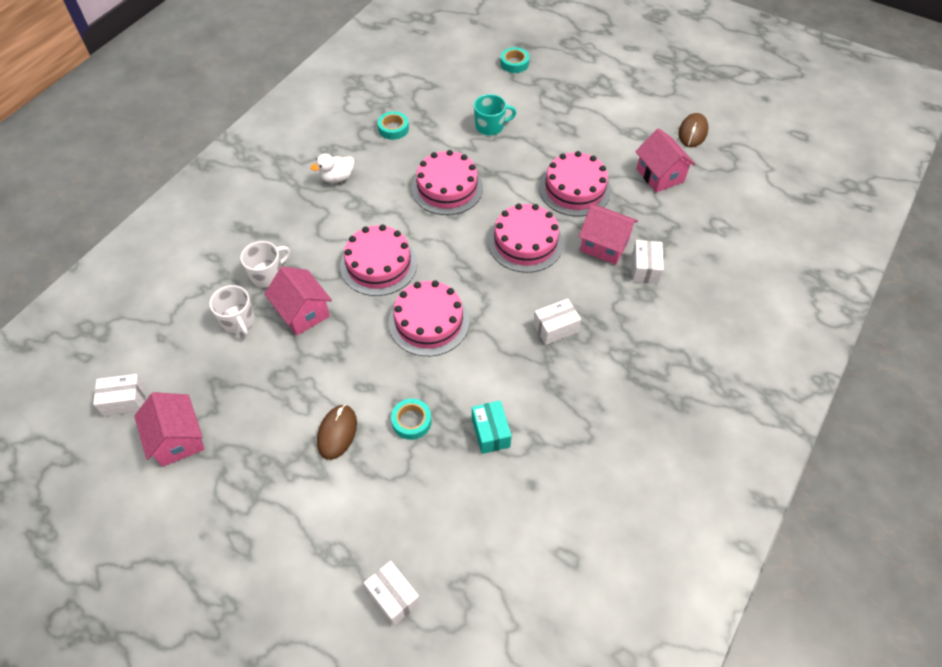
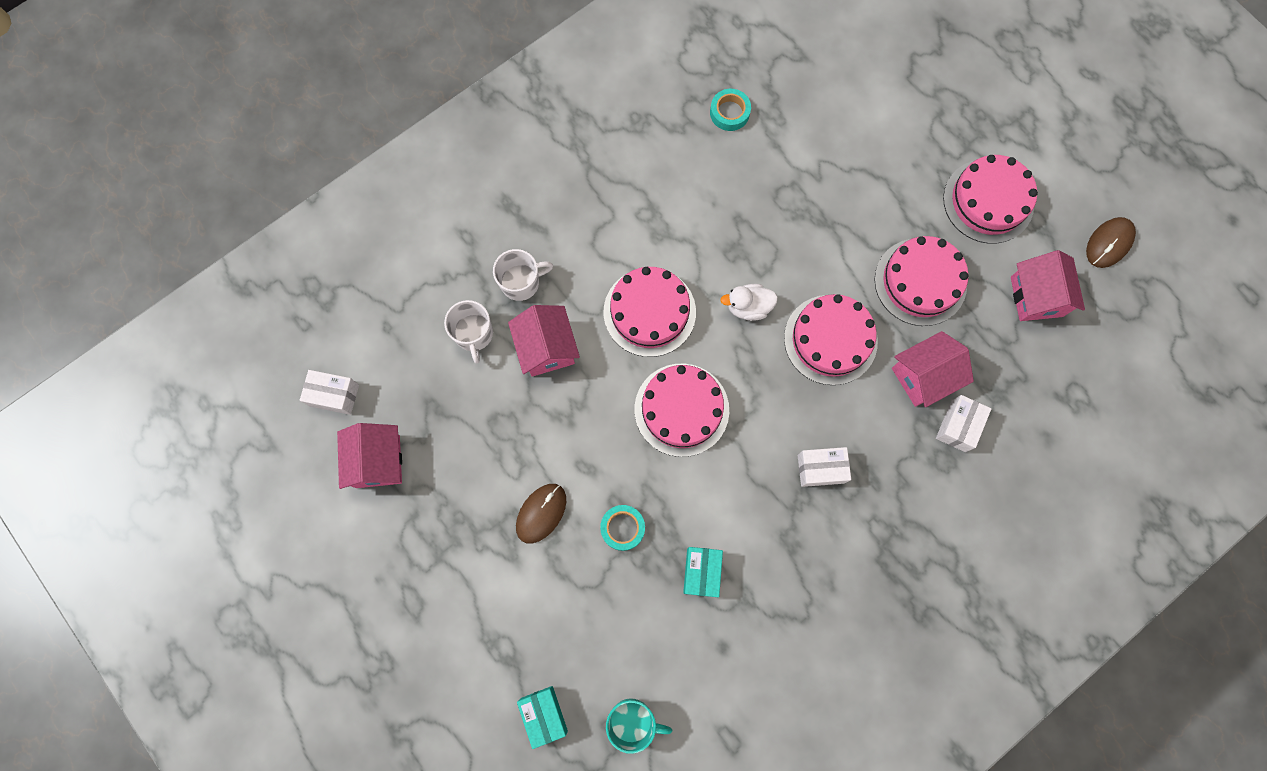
camera: 20 degrees right, 20 degrees up
(337, 178) = (638, 168): white duck -> white duck (748, 307)
(393, 597) = (544, 714): white box -> turquoise box
(447, 188) = (765, 227): pink cake -> pink cake (988, 201)
(490, 126) = (852, 148): turquoise mug -> turquoise mug (632, 721)
(514, 63) = (921, 52): turquoise tape -> none
(604, 245) = (923, 376): pink house -> pink house turned 75 degrees counterclockwise

